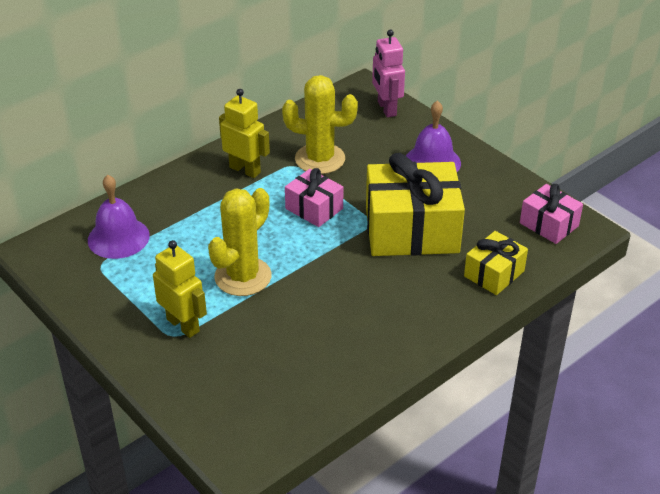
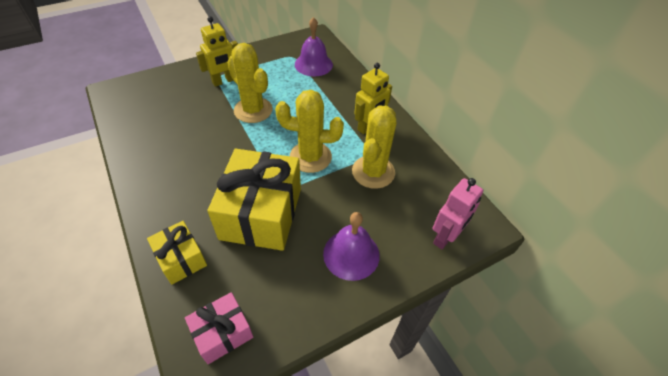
camera: 100 degrees right, 10 degrees up
(314, 208) = (310, 157): pink gift -> yellow cactus
(386, 109) = (445, 237): pink robot -> pink robot turned 135 degrees clockwise

